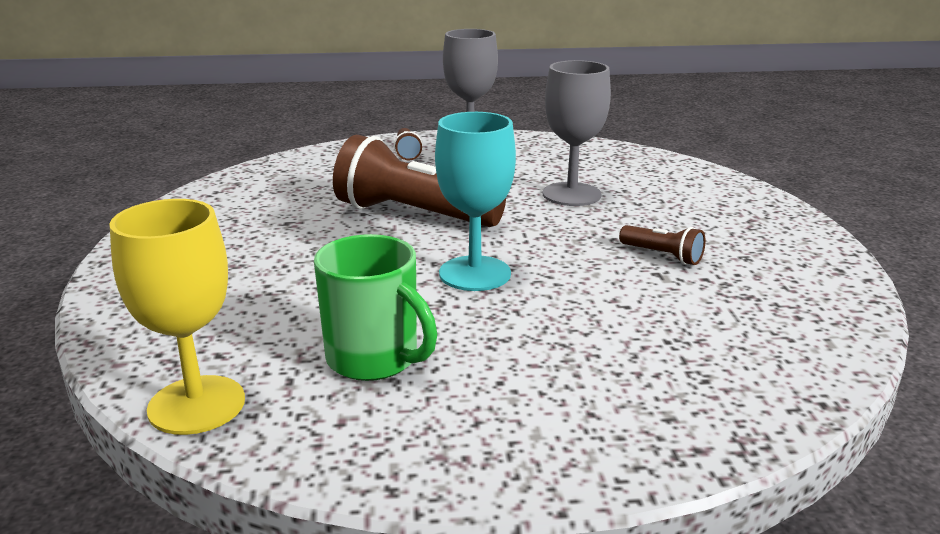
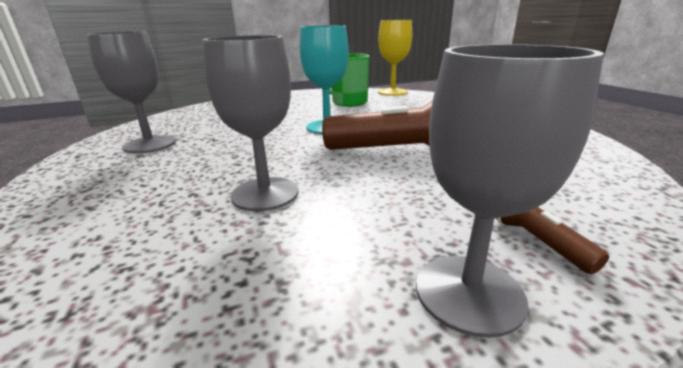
camera: 165 degrees right, 0 degrees up
(662, 256) = (203, 148): brown flashlight -> none
(753, 276) = (150, 144): none -> grey goblet

